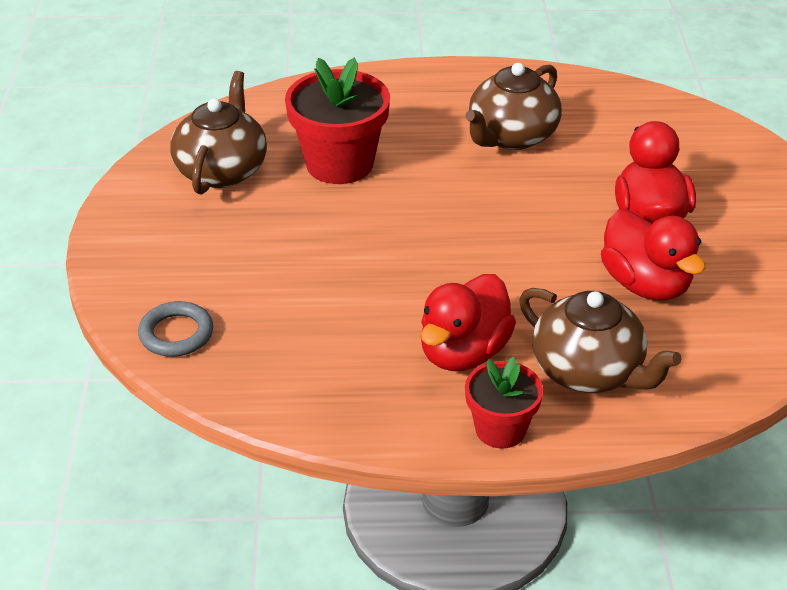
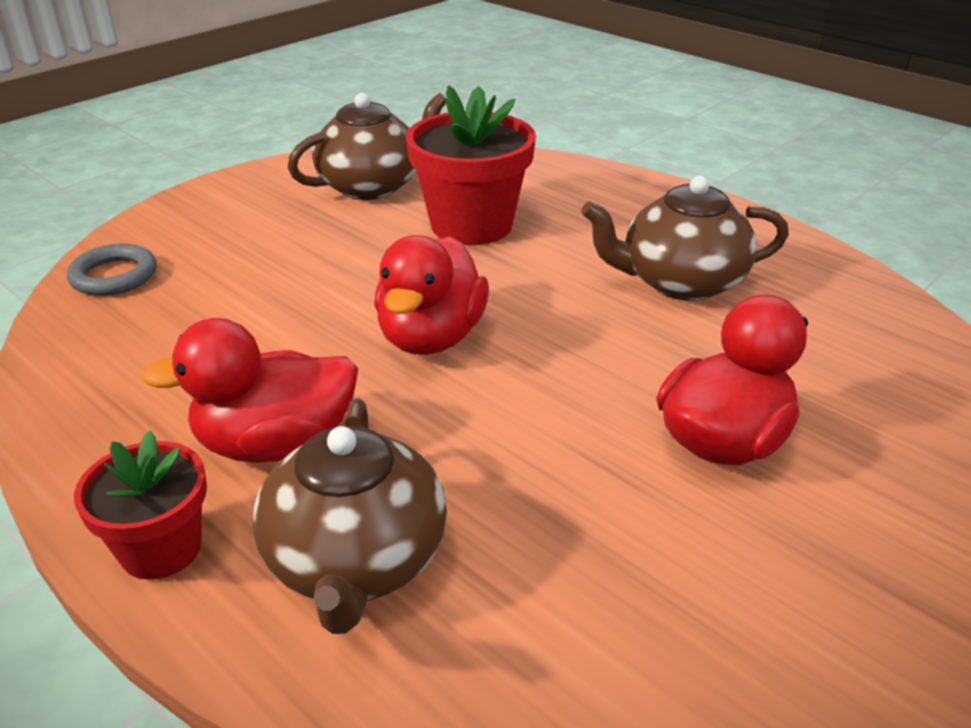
camera: 45 degrees right, 5 degrees down
(645, 284) = (591, 513): red duck -> red duck (431, 337)

